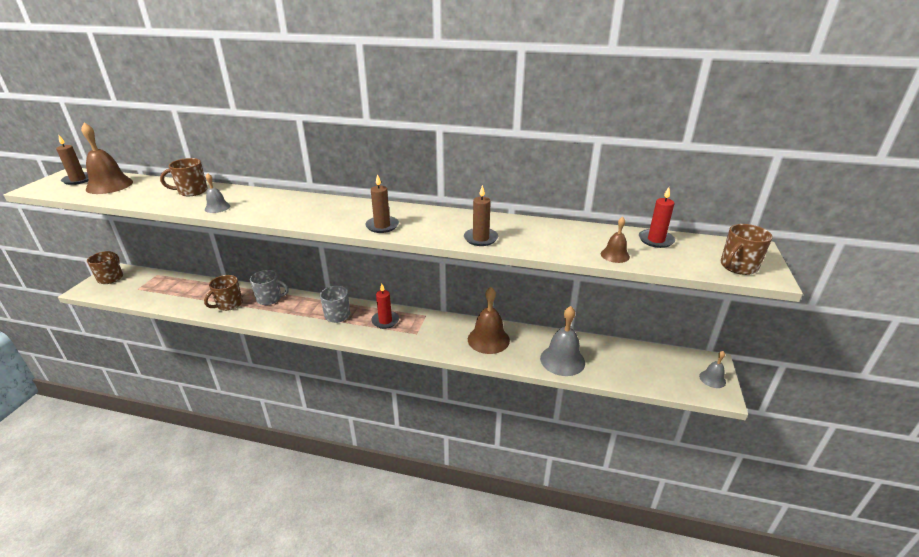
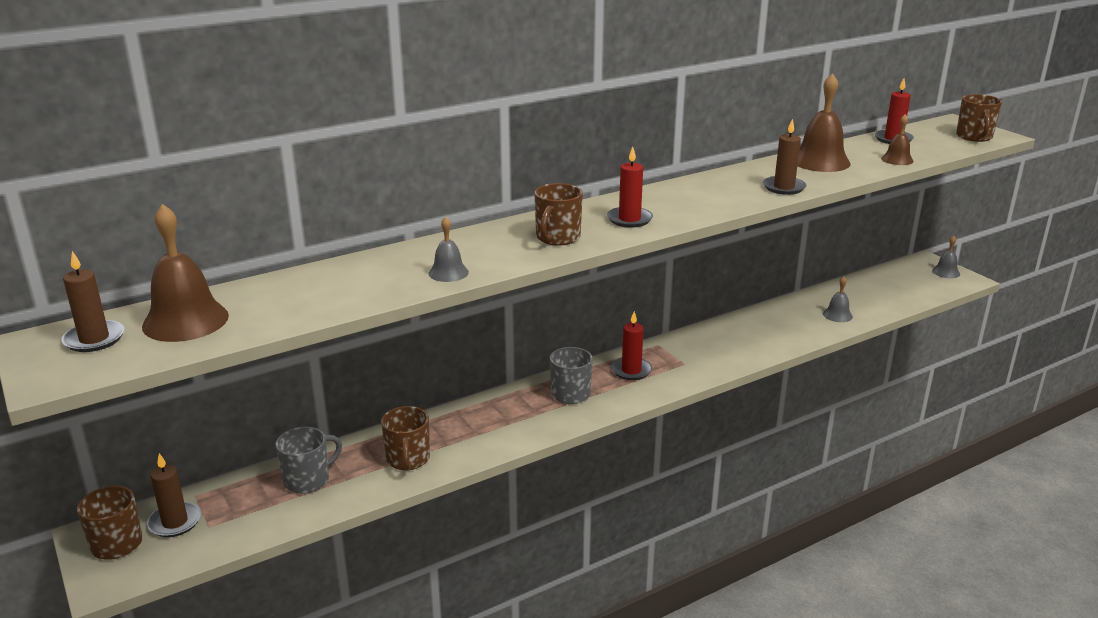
camera: 45 degrees left, 5 degrees down
(192, 191) = (351, 274): brown mug -> brown mug (557, 238)
(270, 299) = (449, 424): grey mug -> grey mug (308, 480)
(351, 218) = (629, 219): none -> red candle
(382, 226) = (678, 213): brown candle -> brown candle (175, 522)
(488, 339) = (754, 332): brown bell -> brown bell (820, 161)
(562, 360) = (837, 315): grey bell -> grey bell, size x0.53

